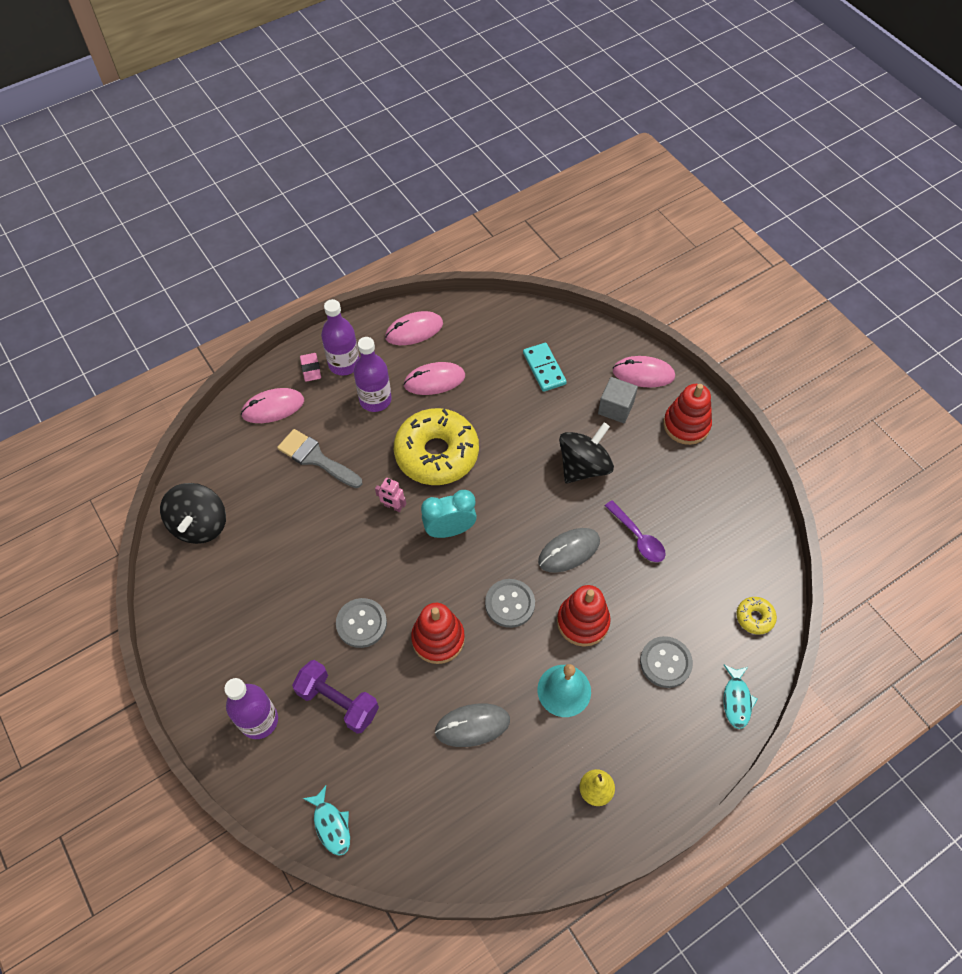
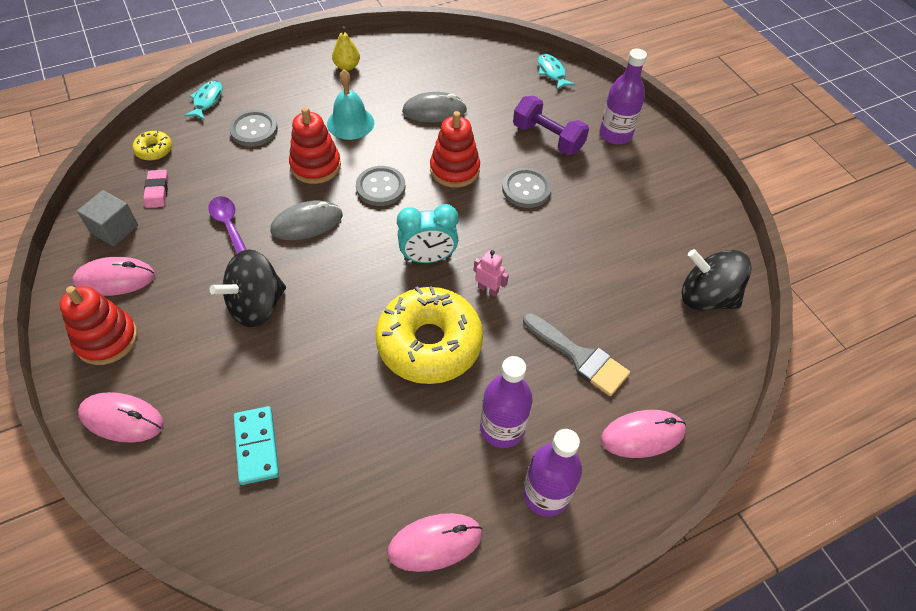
camera: 175 degrees left, 5 degrees down
(200, 525) = (706, 297): black spinning top -> black spinning top turned 75 degrees counterclockwise
(311, 369) = (594, 492): pink eraser -> pink eraser (157, 191)
(434, 380) = (416, 448): pink mouse -> pink mouse (115, 279)
(615, 408) = (184, 373): grey cube -> grey cube (114, 229)

